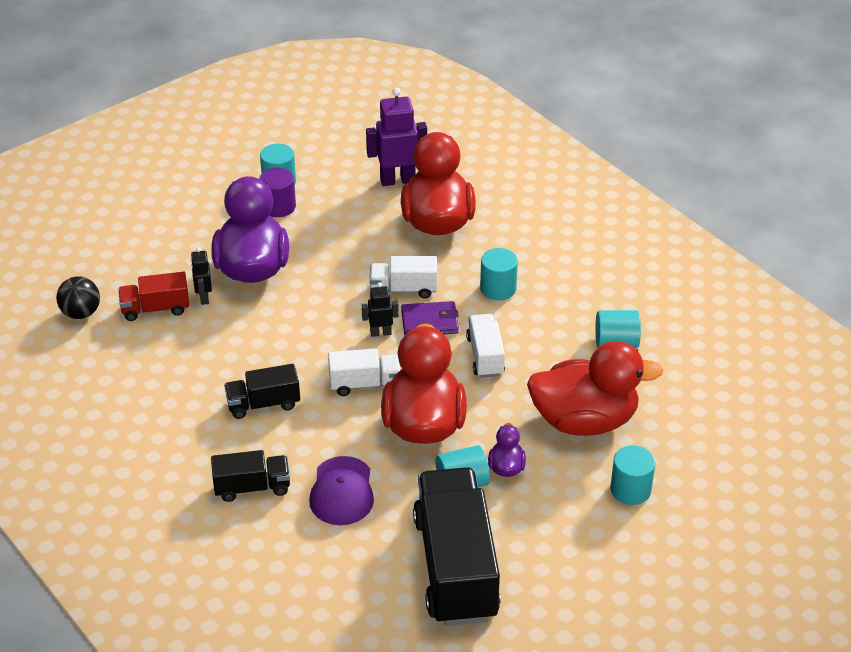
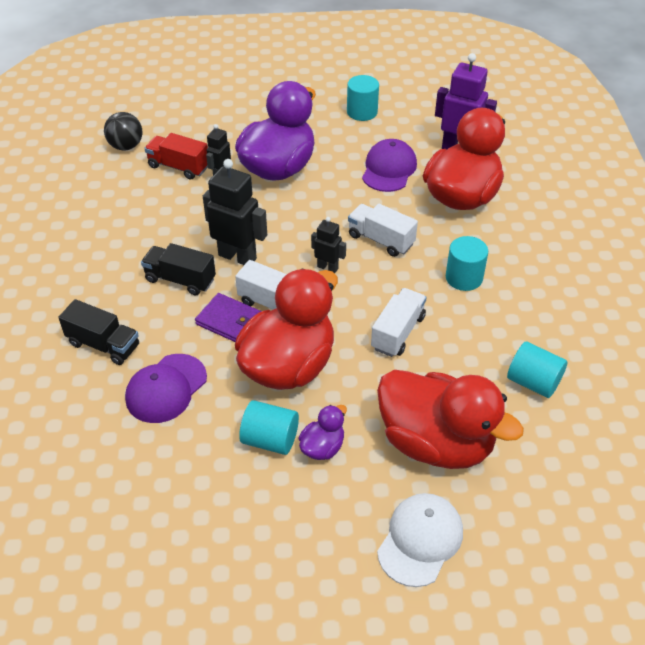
camera: 35 degrees right, 5 degrees up
(278, 207) = (343, 130): purple cylinder -> none
(294, 361) = (237, 256): none -> black robot
(353, 225) = (389, 169): none -> purple cap
(430, 322) = (377, 278): purple wallet -> purple wallet (231, 321)
(455, 567) = (190, 518): black truck -> none
(630, 489) = (420, 540): turquoise cylinder -> white cap

